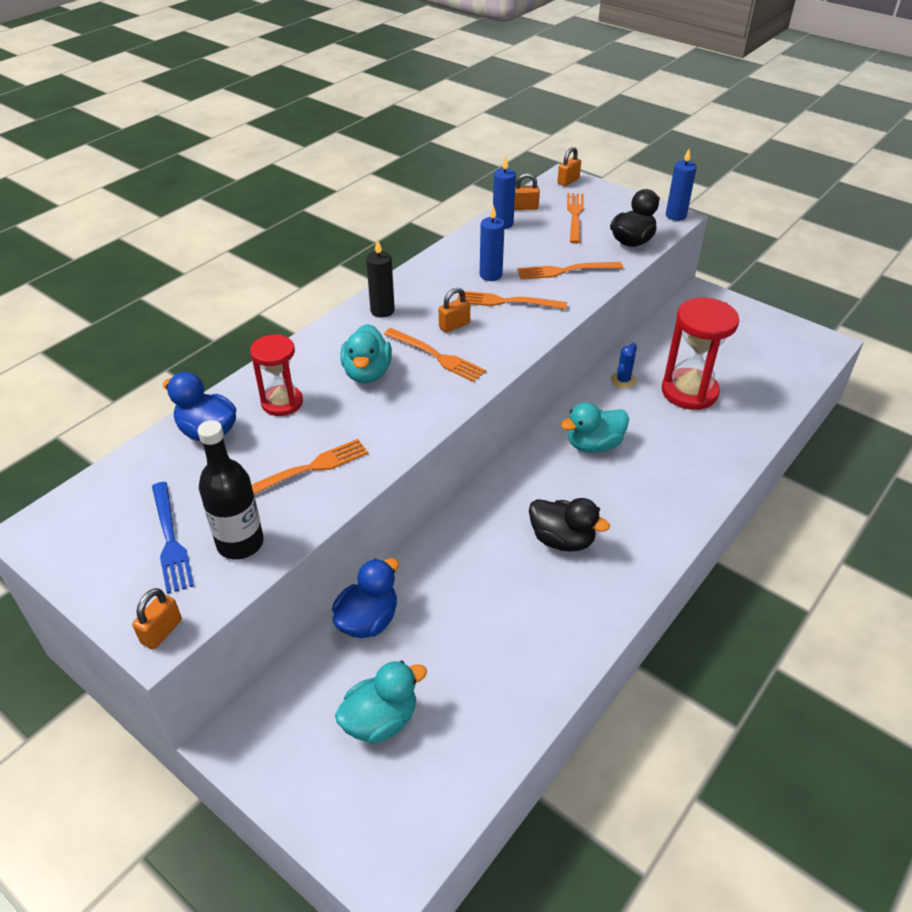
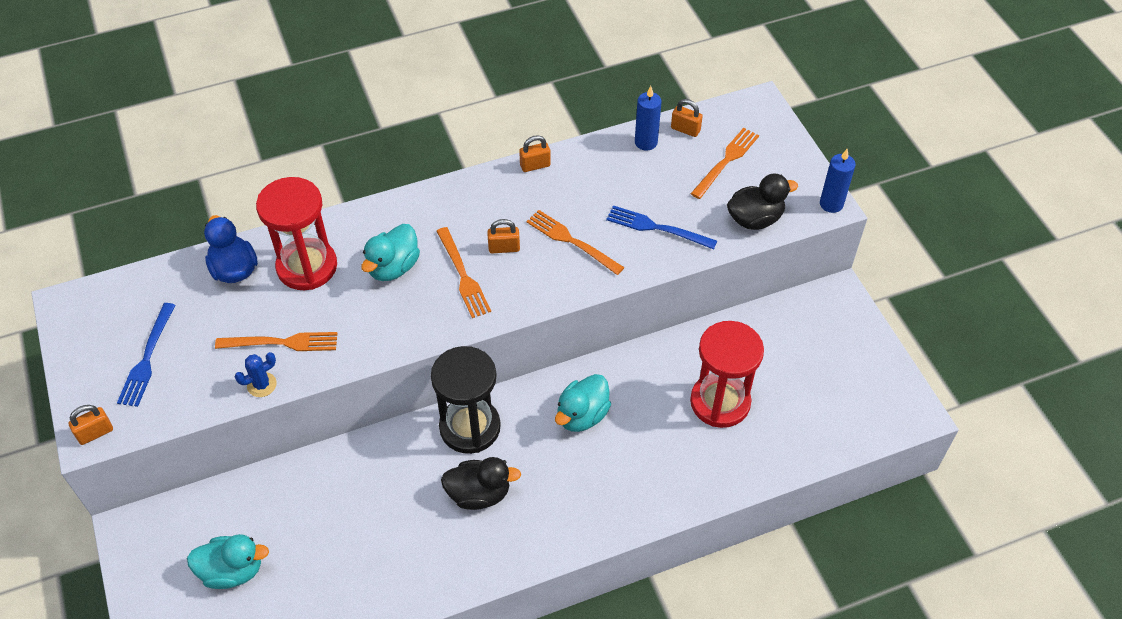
camera: 30 degrees right, 10 degrees up
(240, 543) = (190, 386): black bottle -> none
(282, 402) = (307, 266): red hourglass -> red hourglass, size x1.59
(368, 620) = (280, 485): blue duck -> none
(382, 311) = (456, 203): black candle -> none
(490, 275) = (583, 203): blue candle -> none
(508, 494) = (470, 427): none -> black hourglass
(562, 540) = (479, 494): black duck -> black duck turned 60 degrees counterclockwise
(564, 271) = (656, 228): orange fork -> blue fork
(568, 181) = (759, 111): orange padlock -> orange padlock (535, 165)
(593, 445) = (582, 415): turquoise duck -> turquoise duck turned 60 degrees counterclockwise
(623, 380) = (667, 359): blue cactus -> blue cactus (261, 385)

